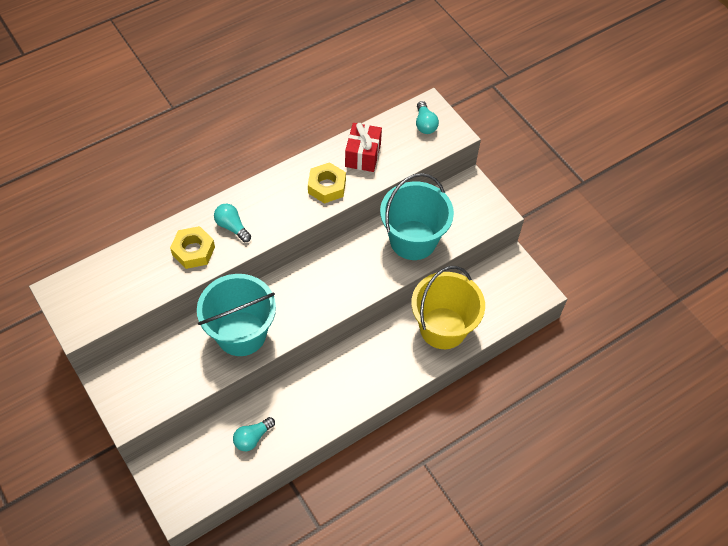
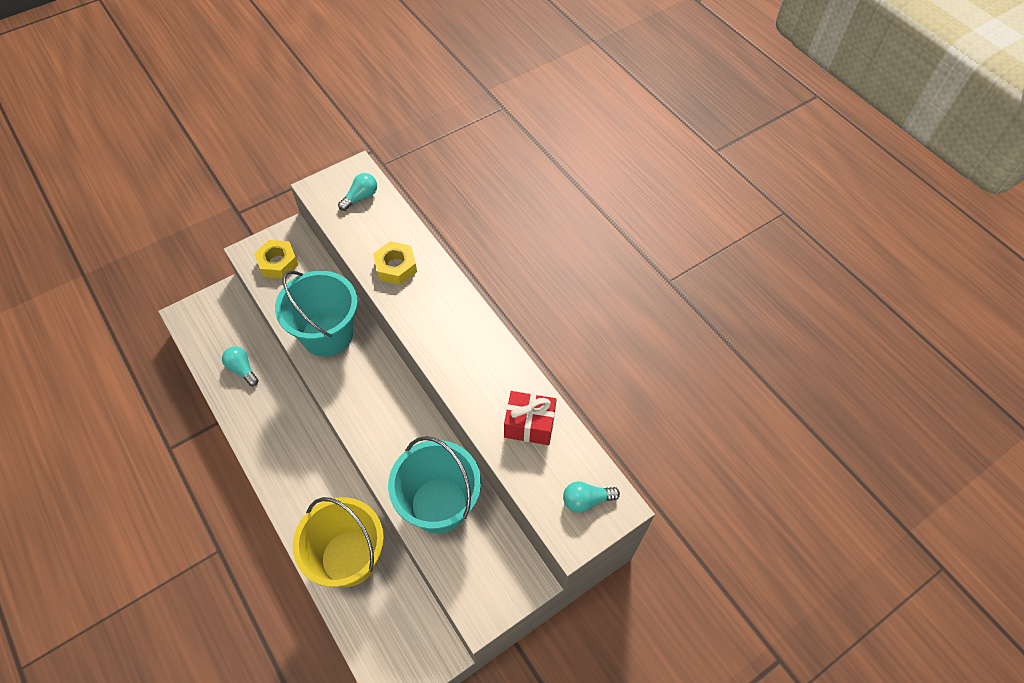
camera: 90 degrees right, 0 degrees up
(232, 227) = (425, 298): turquoise light bulb -> turquoise light bulb (360, 197)
(327, 186) = (480, 386): yellow nut -> yellow nut (278, 263)

